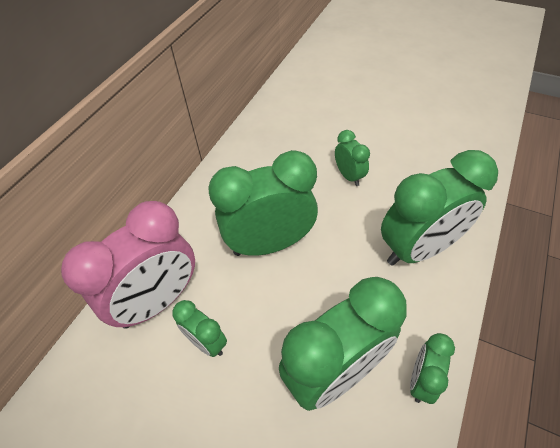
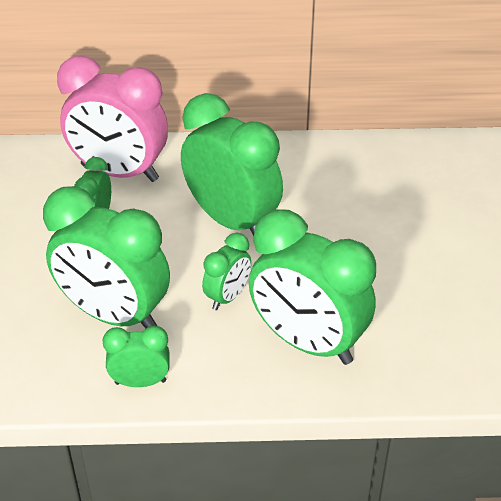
camera: 60 degrees right, 10 degrees down
(349, 176) = (378, 252): green clock -> green clock (227, 297)

